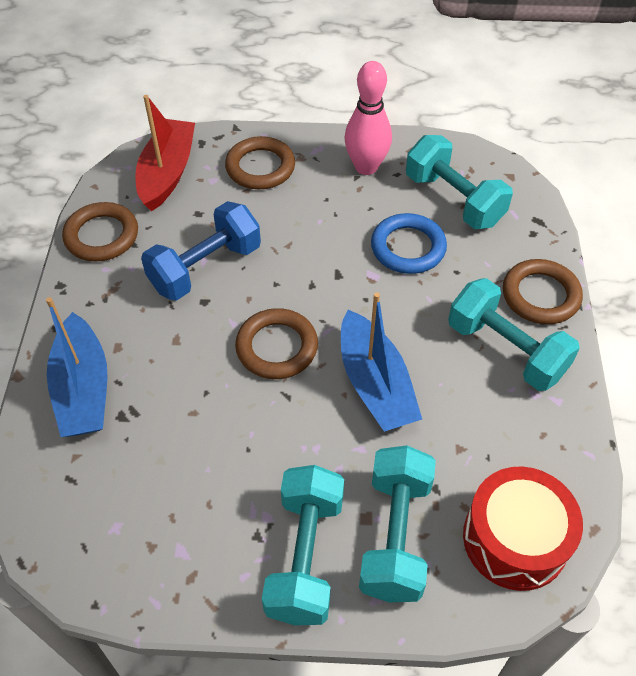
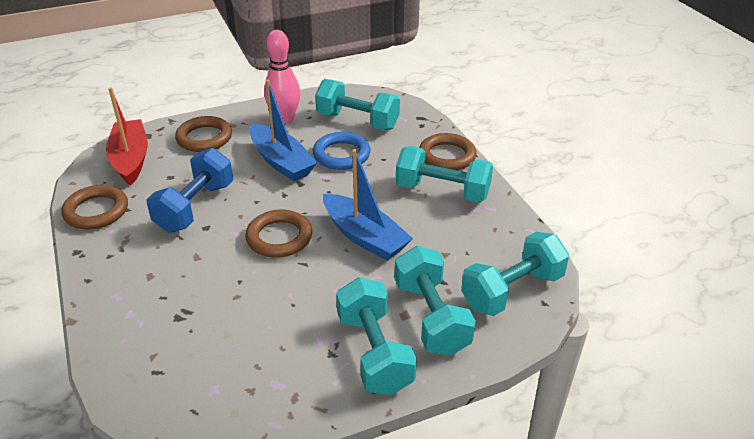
camera: 25 degrees left, 15 degrees down
(83, 389) = (135, 311): blue boat -> blue boat (281, 162)
(515, 539) = (512, 291): red drum -> turquoise dumbbell

